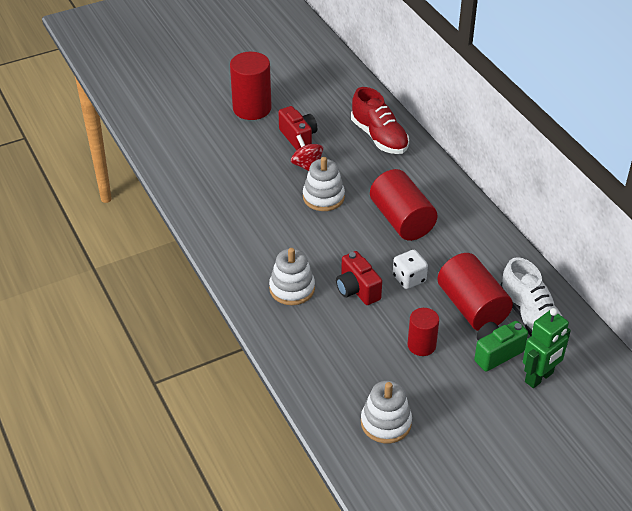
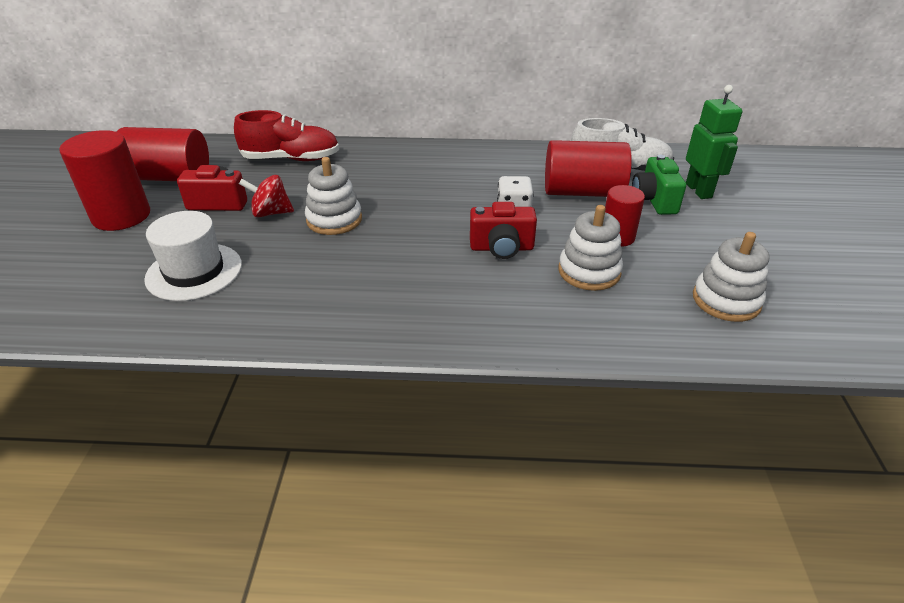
camera: 60 degrees left, 5 degrees down
(227, 170) = (194, 271): none -> white hat
(292, 289) = (459, 293): white stacking toy -> white stacking toy (589, 271)
(401, 220) = (424, 187): red cylinder -> red cylinder (169, 177)

